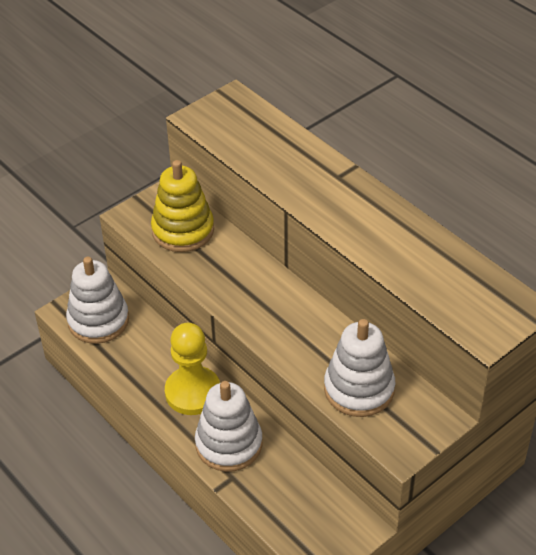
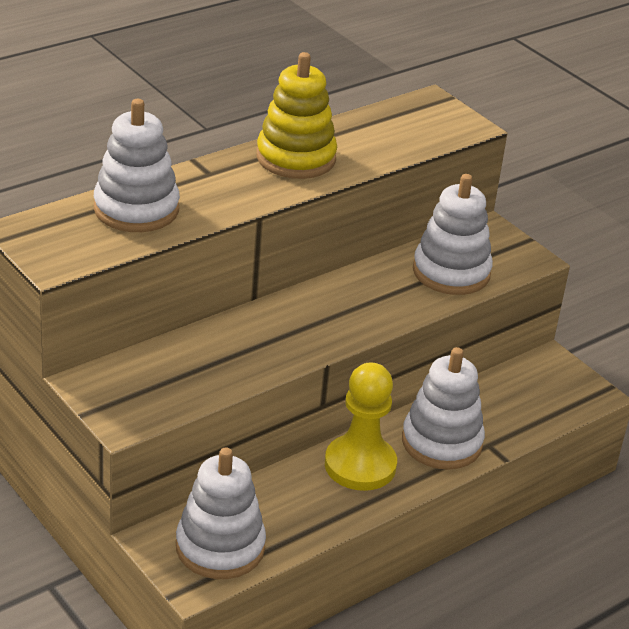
camera: 90 degrees left, 10 degrees down
(183, 230) = (168, 375): yellow stacking toy -> yellow stacking toy (296, 158)
(274, 145) = (136, 209): none -> white stacking toy

